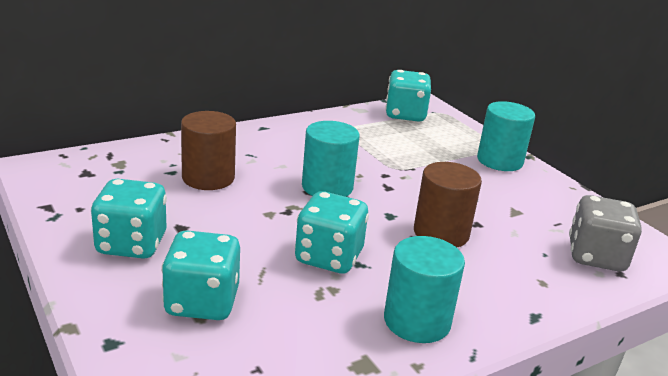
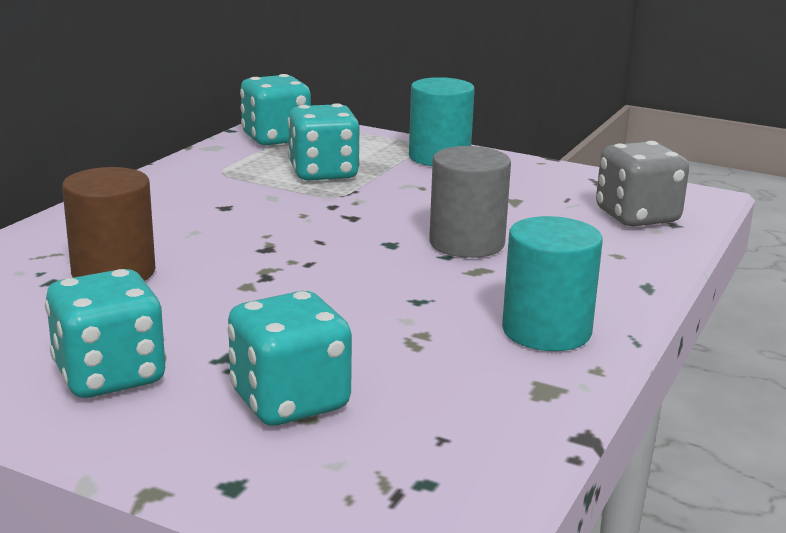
camera: 30 degrees left, 5 degrees down
(327, 187) = (281, 237): turquoise cylinder -> none
(328, 257) = (377, 305): turquoise dice -> turquoise dice (323, 173)
(441, 233) = (466, 243): brown cylinder -> grey cylinder

